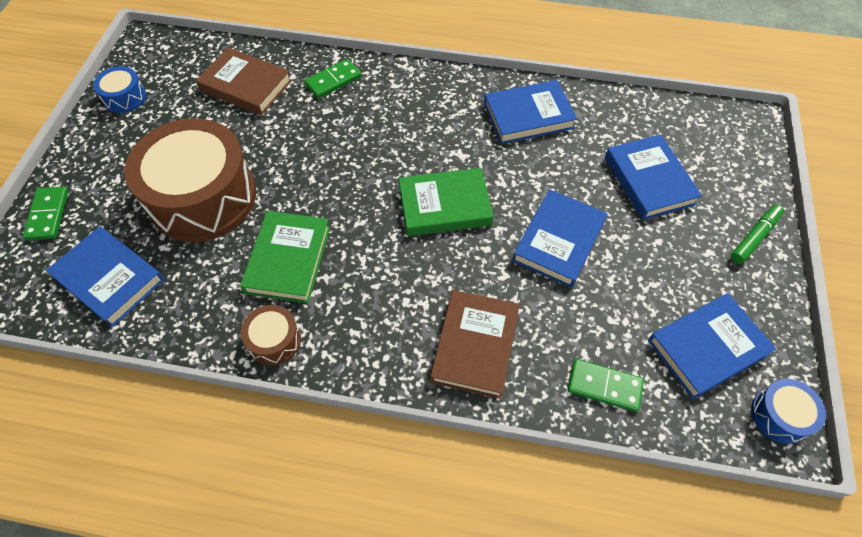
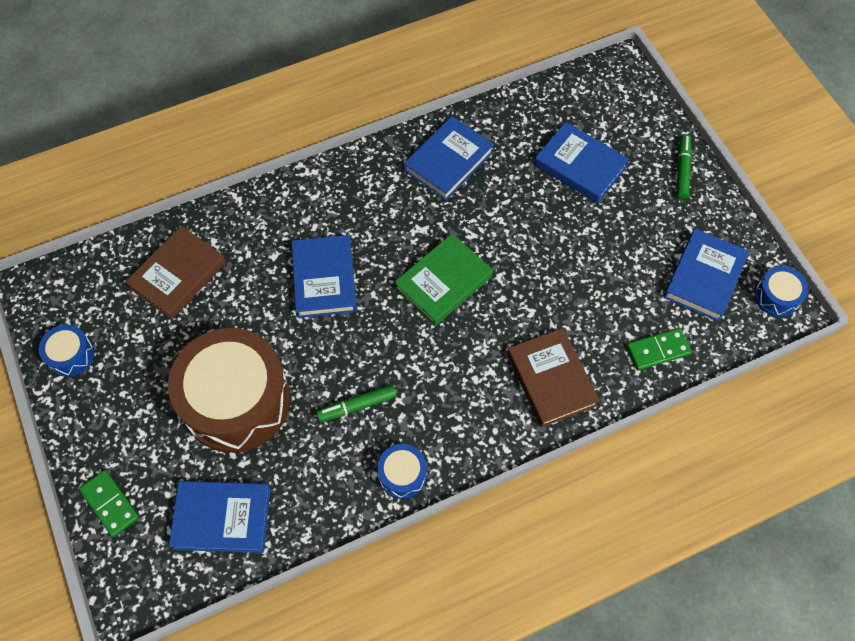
camera: 35 degrees left, 5 degrees up
(246, 86) = (178, 275): brown book -> brown book turned 45 degrees counterclockwise
(274, 340) = (402, 474): brown drum -> blue drum
(288, 259) = (357, 406): green book -> green marker
(333, 81) = (255, 223): green domino -> none
(559, 241) = (550, 258): blue book -> blue book (324, 279)

